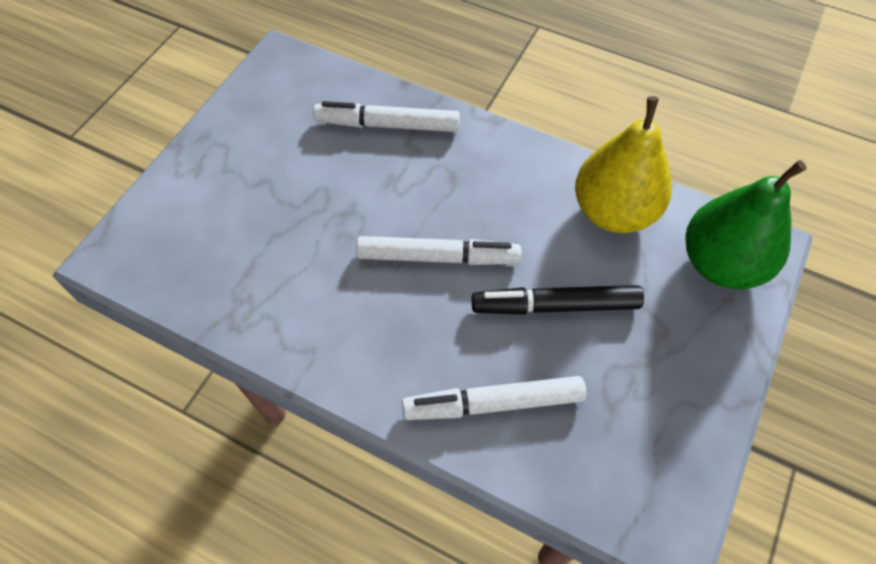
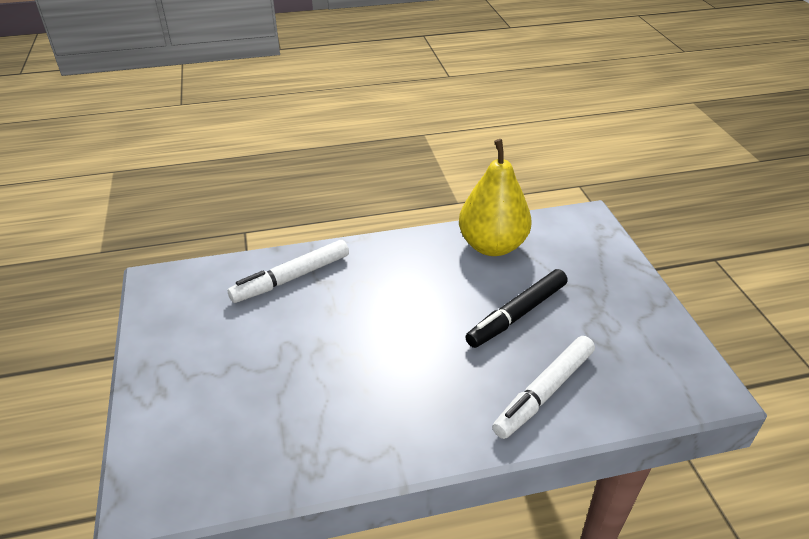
camera: 40 degrees left, 20 degrees down
(438, 257) = (415, 334): white marker -> none
(721, 263) = (577, 238): green pear -> none

